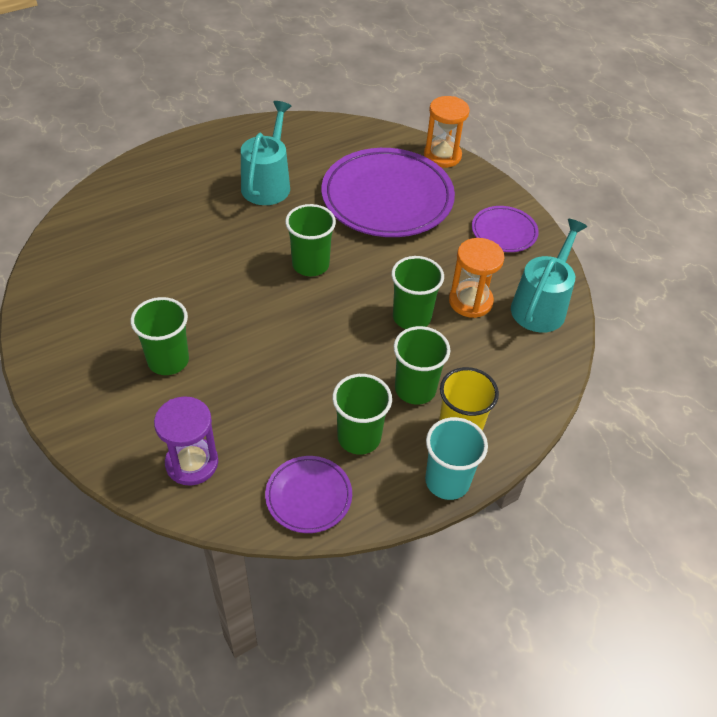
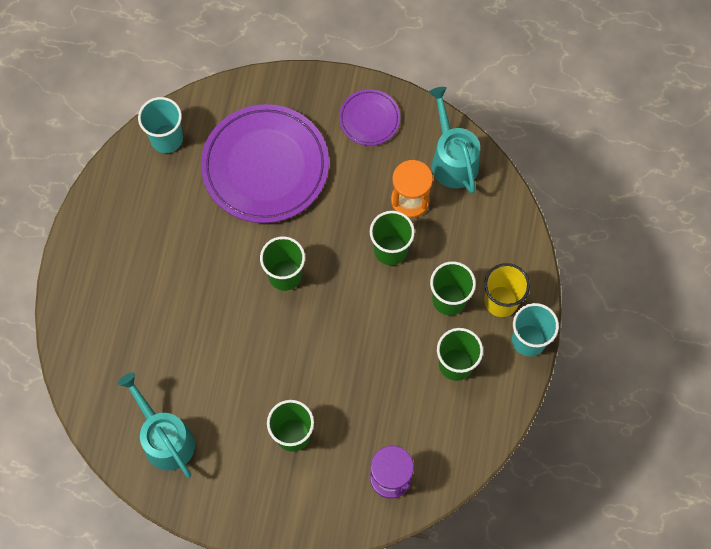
camera: 45 degrees left, 20 degrees up
(267, 184) = (173, 238): turquoise watering can -> turquoise watering can (165, 438)
(308, 496) = (472, 427): purple plate -> none
(342, 136) = (167, 138): none -> turquoise cup
(442, 156) = (256, 87): orange hourglass -> none

